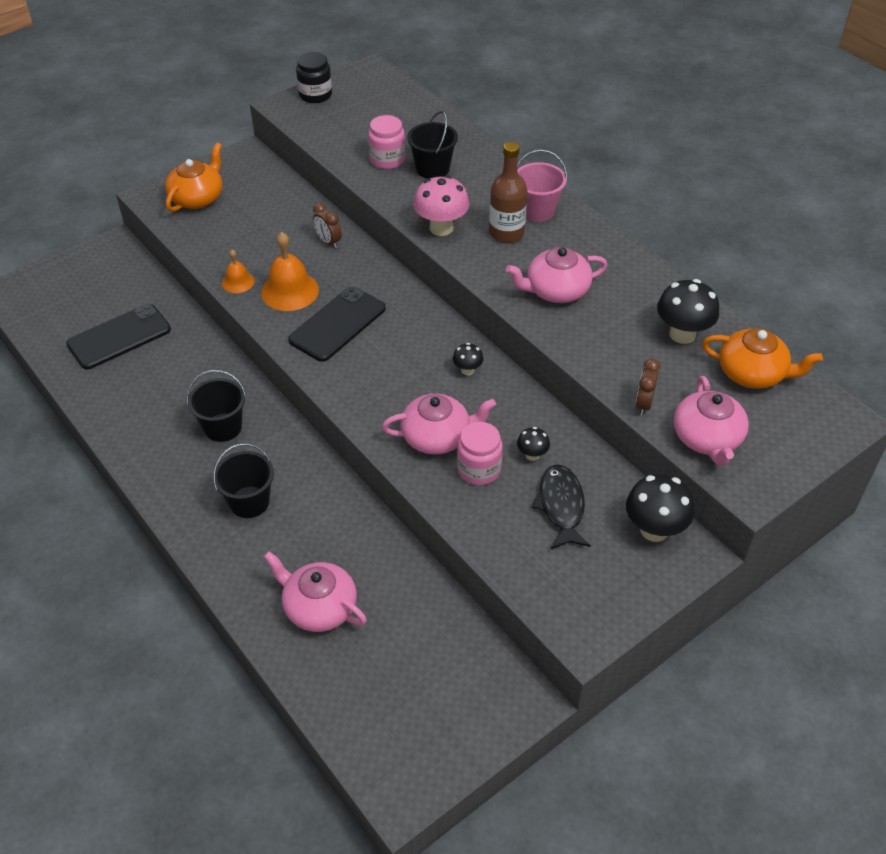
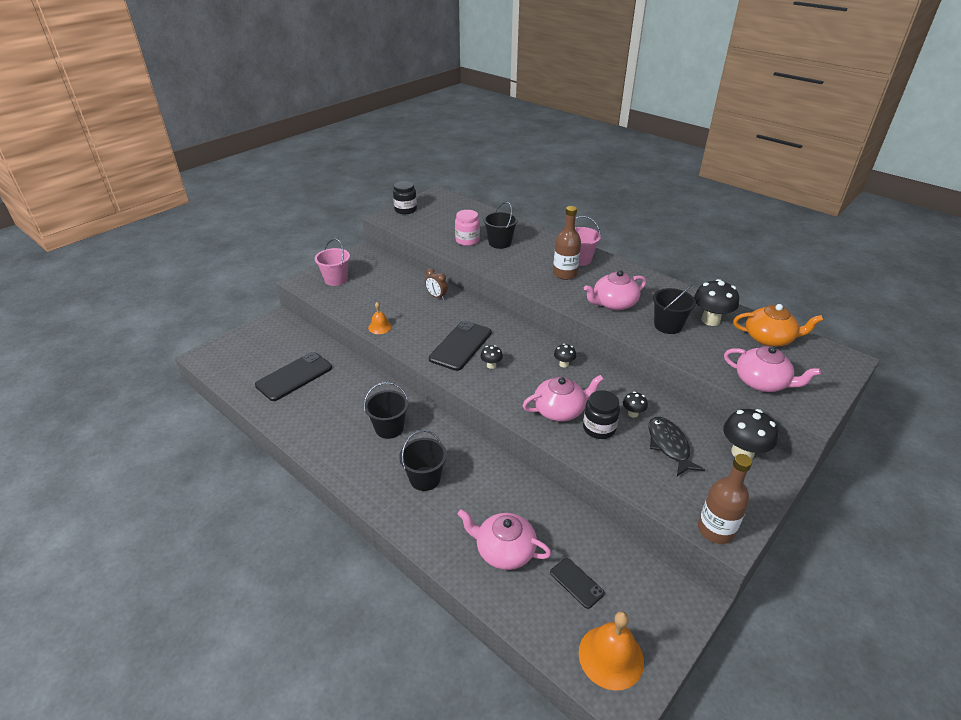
camera: 10 degrees left, 10 degrees down
(197, 198) = (336, 279): orange teapot -> pink bucket
(290, 291) = (419, 328): orange bell -> orange bell (611, 656)
(369, 359) = (491, 365): none -> black mushroom
(393, 659) = (576, 583): none -> black phone
(441, 228) = (519, 275): pink mushroom -> none
(479, 469) = (599, 428): pink jar -> black jar
(571, 624) = (715, 530): none -> brown bottle
(617, 335) = (668, 325): none -> black bucket
(643, 404) = (707, 365): brown clock -> none
(707, 438) = (762, 382): pink teapot -> pink teapot turned 45 degrees counterclockwise

